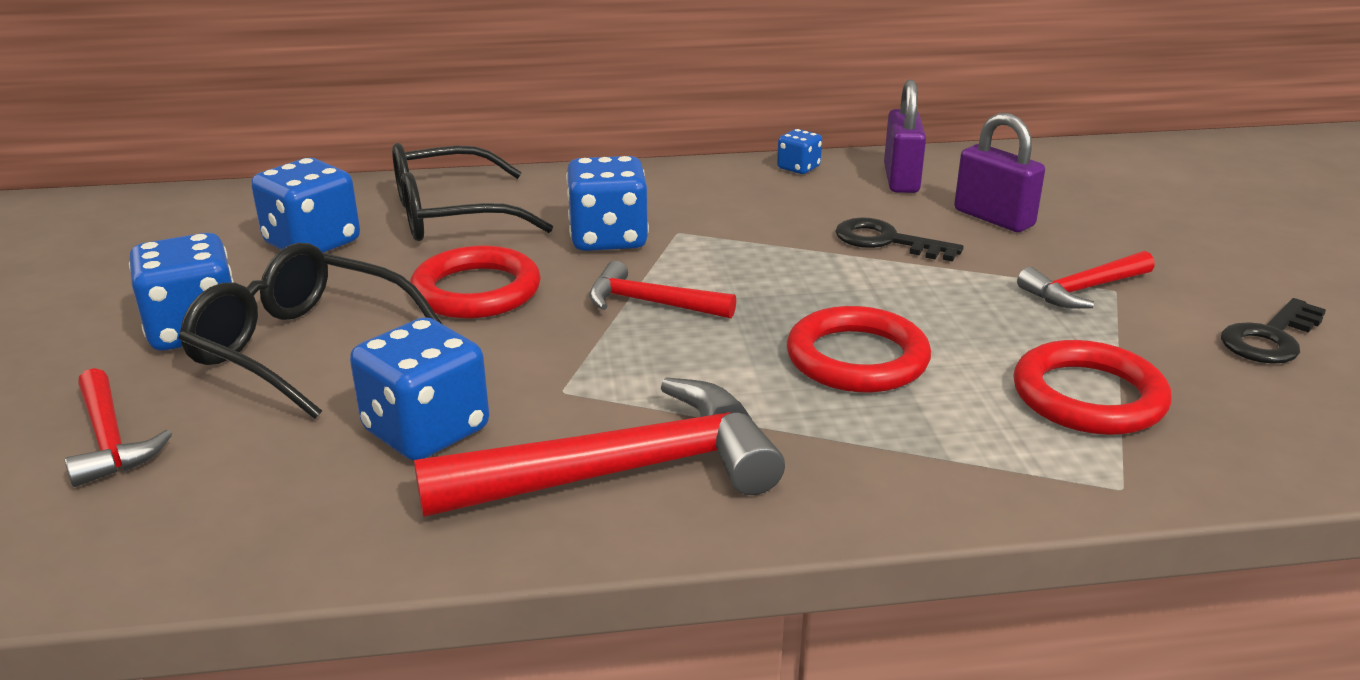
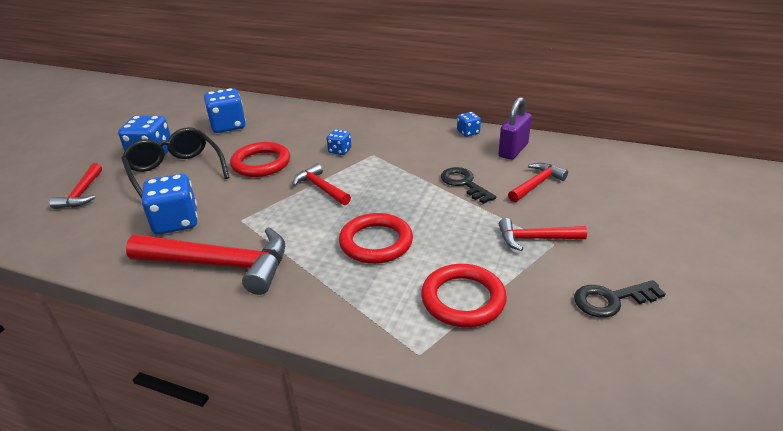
camera: 30 degrees right, 5 degrees up
(451, 215) = (291, 124): black glasses -> none
(608, 238) = (340, 151): blue dice -> blue dice, size x0.53
(993, 218) = (536, 184): purple padlock -> red hammer

